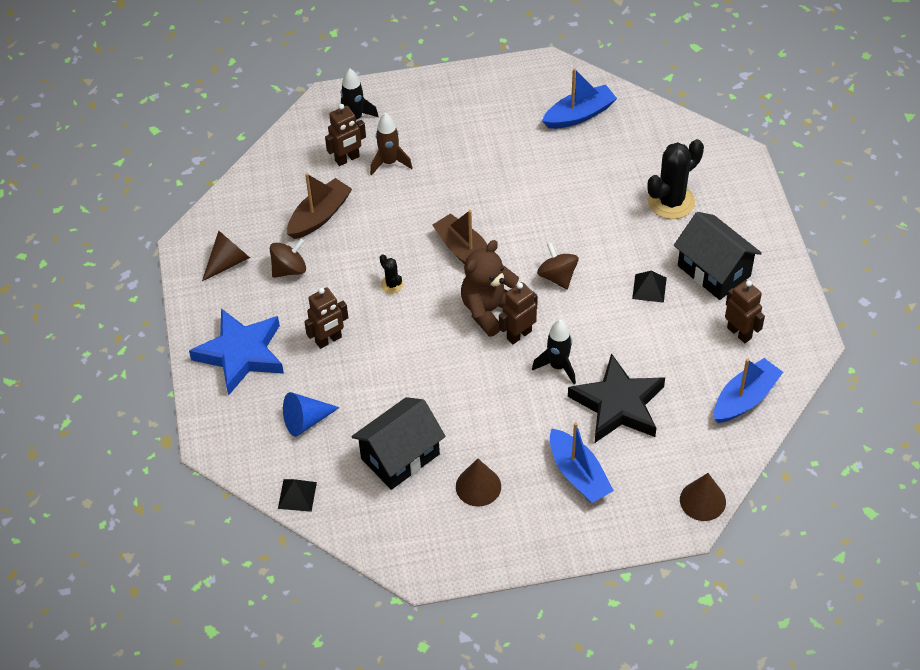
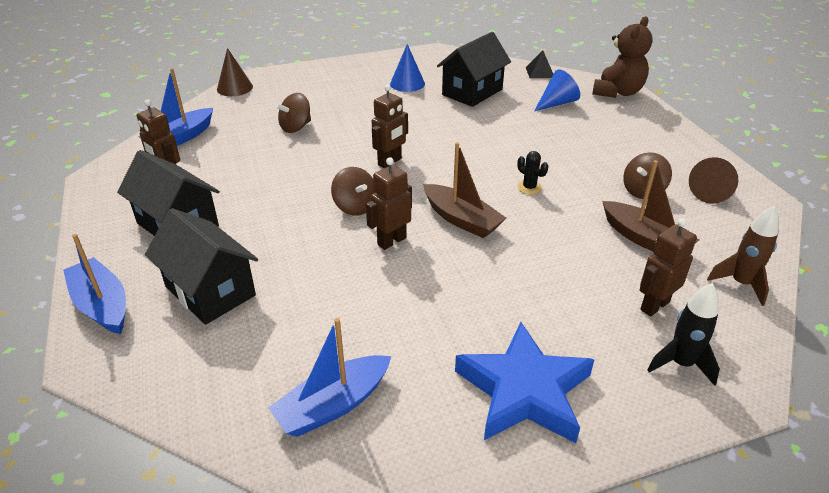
camera: 170 degrees right, 15 degrees down
(241, 354) = (640, 133): blue star -> blue star (524, 391)
(319, 216) = (645, 239): brown boat -> brown boat turned 75 degrees counterclockwise
(328, 340) = (568, 146): brown robot -> brown robot (391, 241)
(389, 162) = (595, 306): brown rocket -> brown rocket (740, 284)
(478, 486) = (407, 83): brown cone -> blue cone
(489, 310) = (423, 176): brown teddy bear -> brown teddy bear (617, 92)
(558, 366) = (350, 145): black rocket -> none
(578, 474) = (330, 93): blue boat -> blue boat (102, 305)
(618, 405) = (296, 127): black star -> brown spinning top
(649, 288) = (254, 205): black pyramid -> none
(671, 201) = (210, 291): black cactus -> black house

